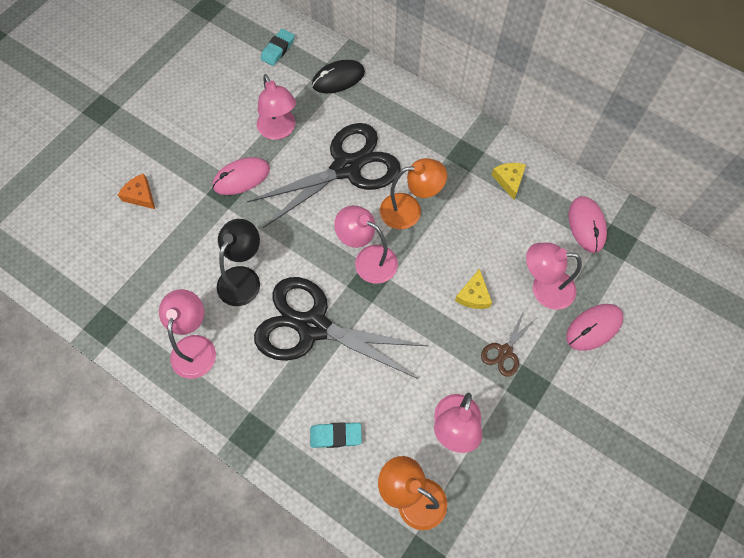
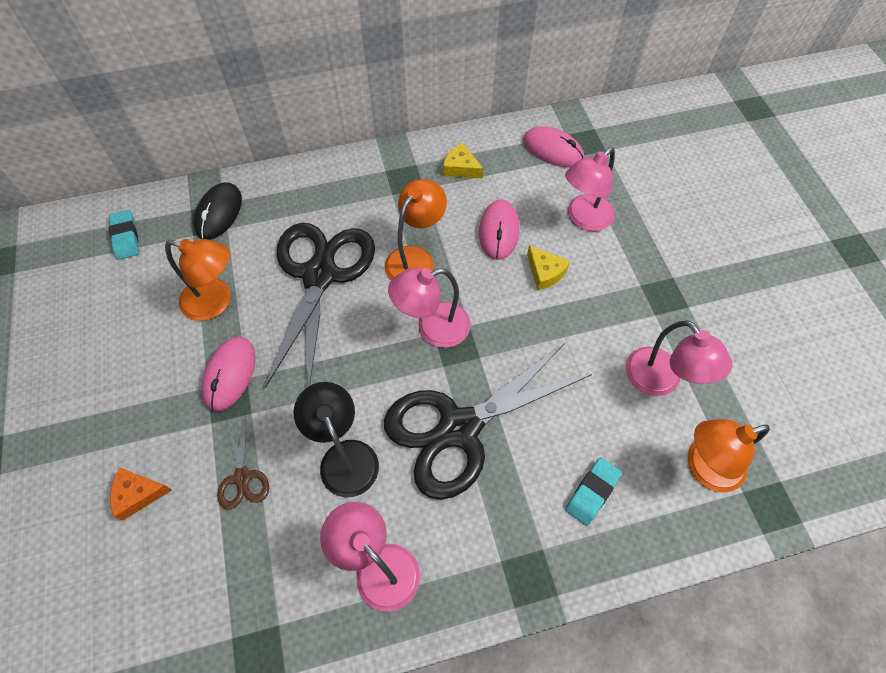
camera: 50 degrees left, 5 degrees down
(279, 130) = (216, 302): pink lamp -> orange lamp
(505, 351) = (618, 289): brown scissors -> brown scissors (242, 477)
(593, 328) = (648, 212): pink mouse -> pink mouse (499, 231)

